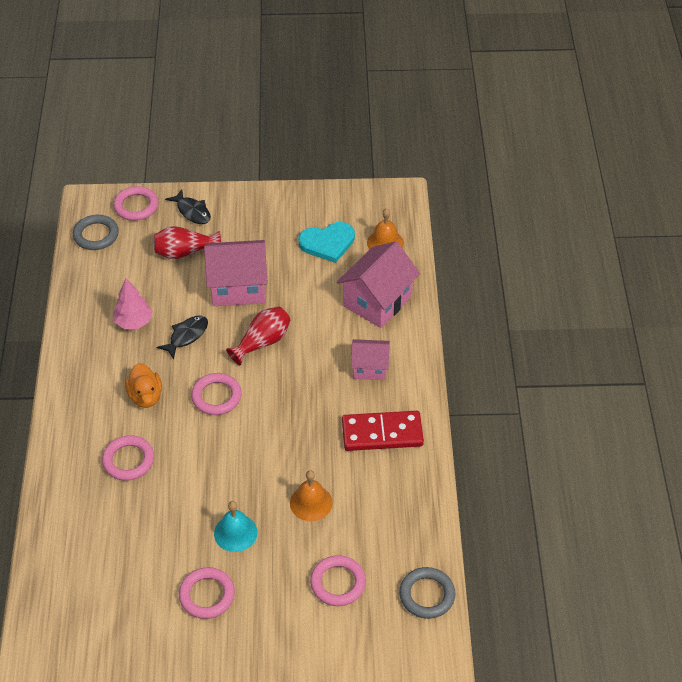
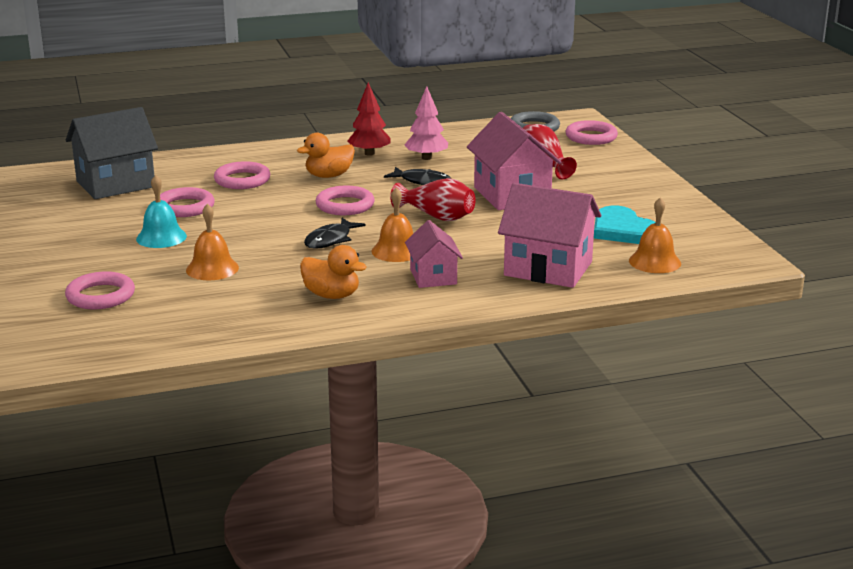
camera: 75 degrees right, 25 degrees down
(95, 560) = (115, 184): none -> grey house
(105, 359) = (369, 153): none -> red tree
(192, 211) = (607, 160): black fish -> black fish (330, 240)
(207, 595) = (78, 235): pink ring -> pink ring (185, 207)
(318, 380) = (397, 251): none -> orange bell
(382, 433) = (332, 295): red domino -> orange duck
(427, 595) = (88, 349): grey ring -> none

